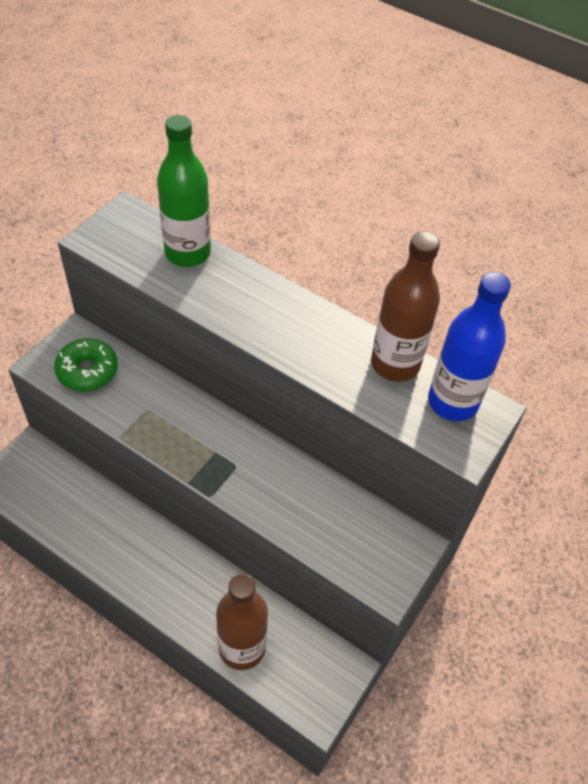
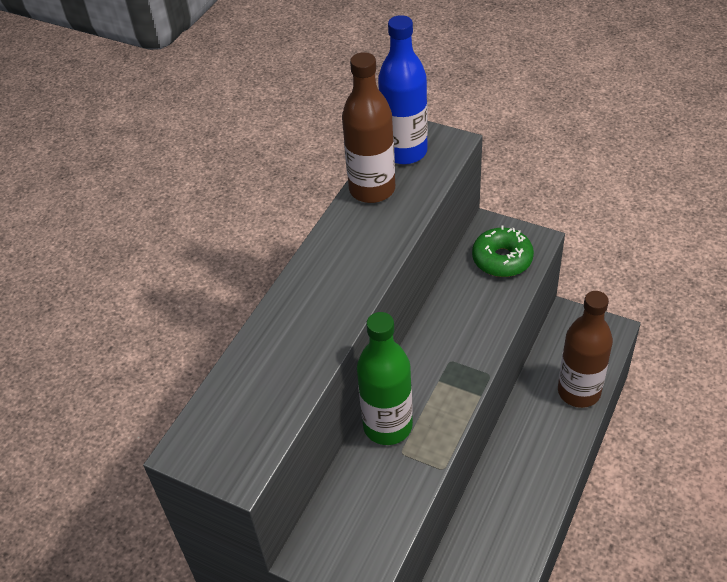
camera: 90 degrees left, 5 degrees down
(87, 371) = (360, 527): green donut -> green donut (502, 259)
(187, 253) = (251, 370): green bottle -> green bottle (387, 426)

